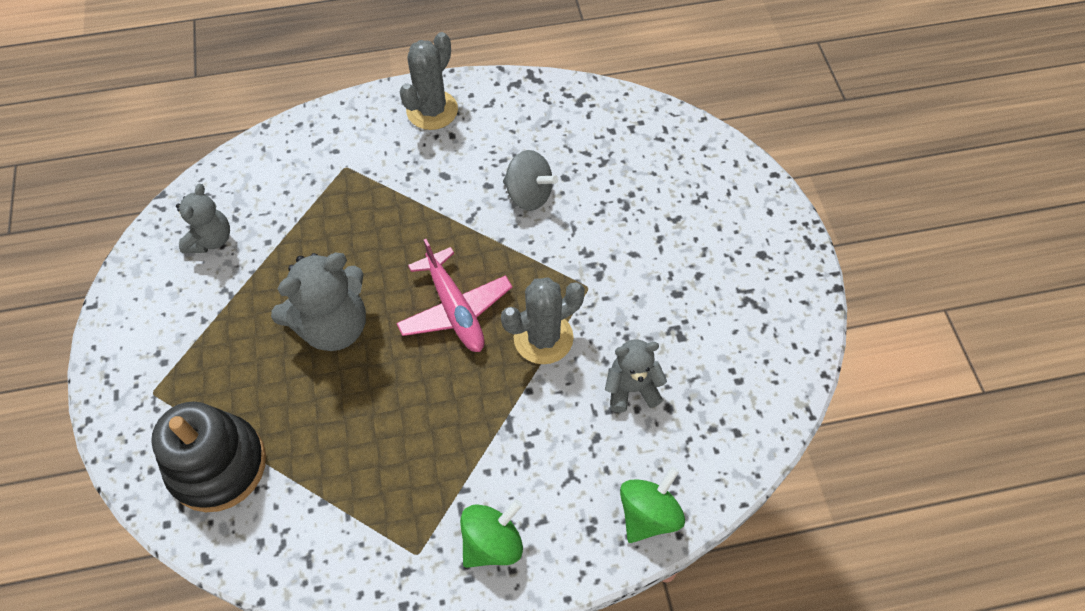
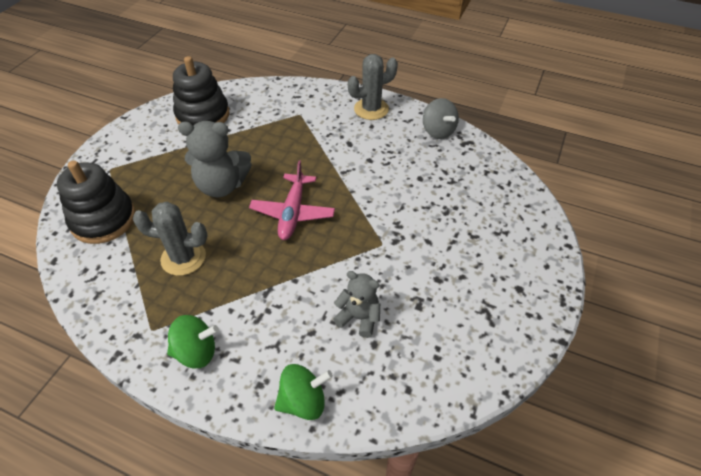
camera: 35 degrees right, 10 degrees down
(210, 239) = (203, 115): grey teddy bear -> black stacking toy
(529, 195) = (389, 176): grey spinning top -> grey spinning top (438, 131)
(543, 338) = (329, 256): grey cactus -> grey cactus (183, 258)

